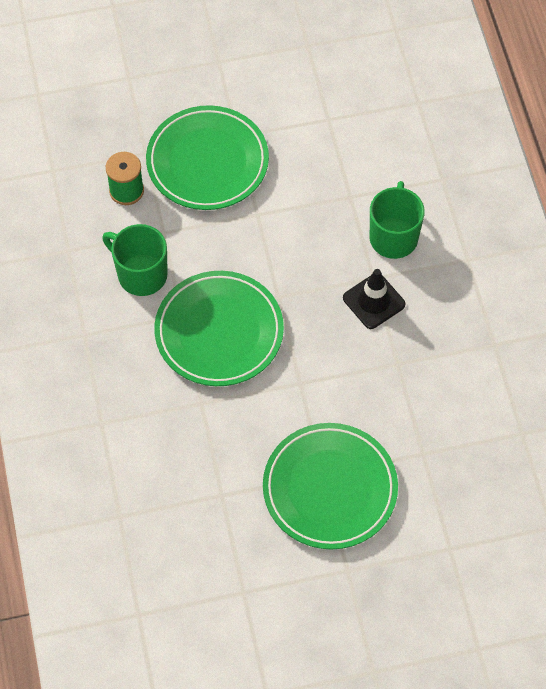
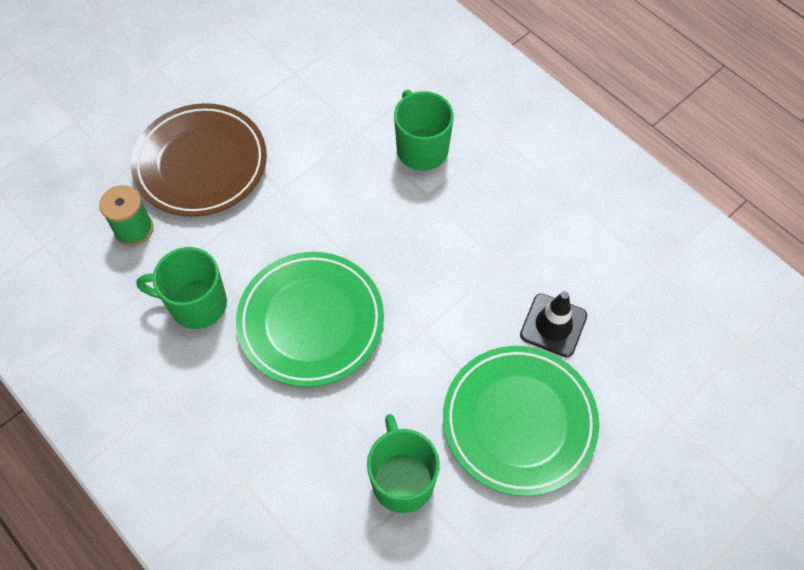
camera: 30 degrees left, 0 degrees up
(207, 162) = (201, 164): green plate -> brown plate
(216, 482) = (402, 480): none -> green mug
(374, 301) = (441, 216): black traffic cone -> black traffic cone (553, 325)

